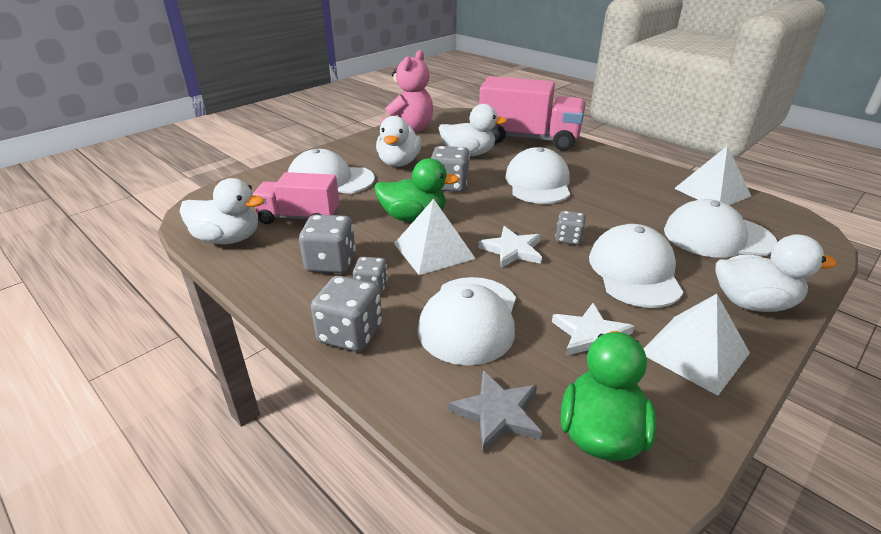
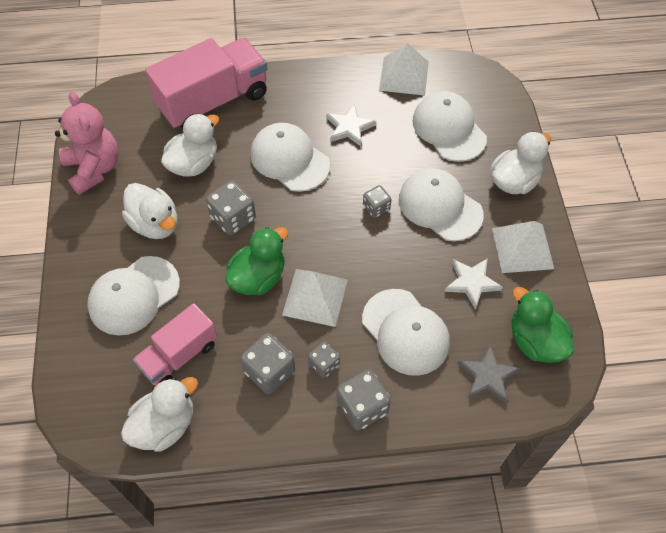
camera: 50 degrees left, 25 degrees up
(512, 250) = (358, 250): white star -> white star (349, 127)
(717, 236) = (449, 129): white cap -> white cap turned 105 degrees clockwise

